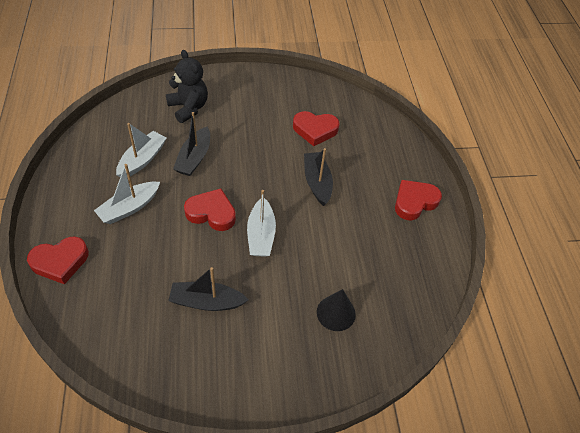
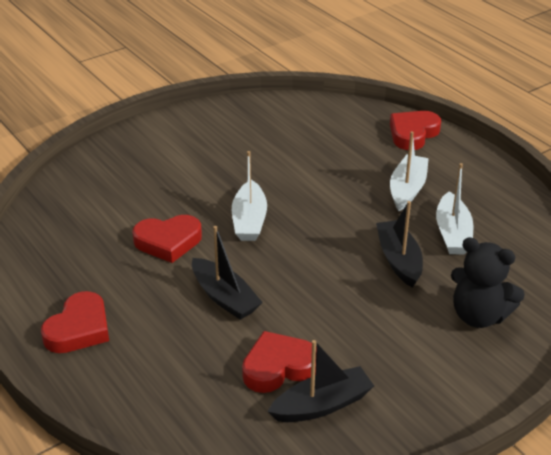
camera: 155 degrees right, 15 degrees down
(206, 302) = (256, 157): black boat -> black boat (322, 405)
(211, 213) = (320, 218): red heart -> red heart (168, 242)
(261, 235) = (249, 220): white boat -> white boat turned 150 degrees counterclockwise
(336, 313) = (125, 192): black cone -> none

